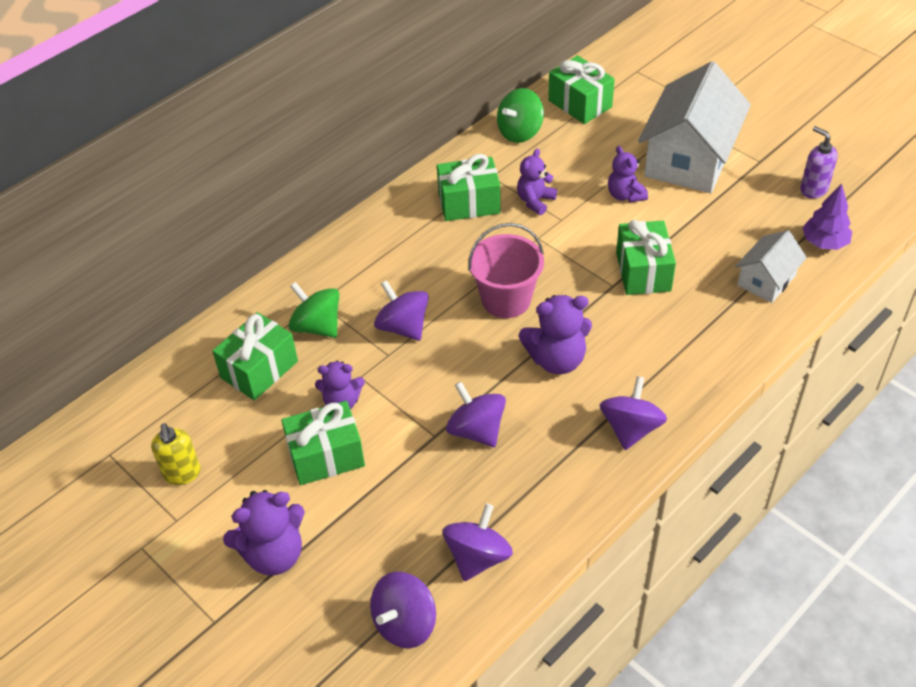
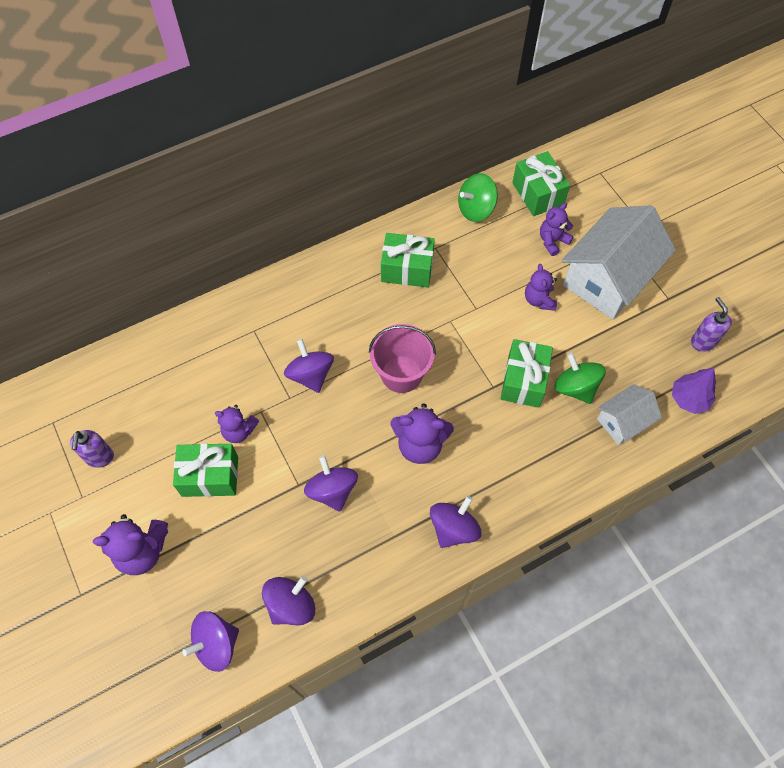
camera: 15 degrees right, 15 degrees up
(182, 474) = (99, 457): yellow soap dispenser -> purple soap dispenser
(259, 369) = (187, 380): green gift -> none
(317, 326) = (244, 353): green spinning top -> green spinning top (575, 387)
(535, 201) = (462, 283): purple teddy bear -> purple teddy bear (552, 241)

